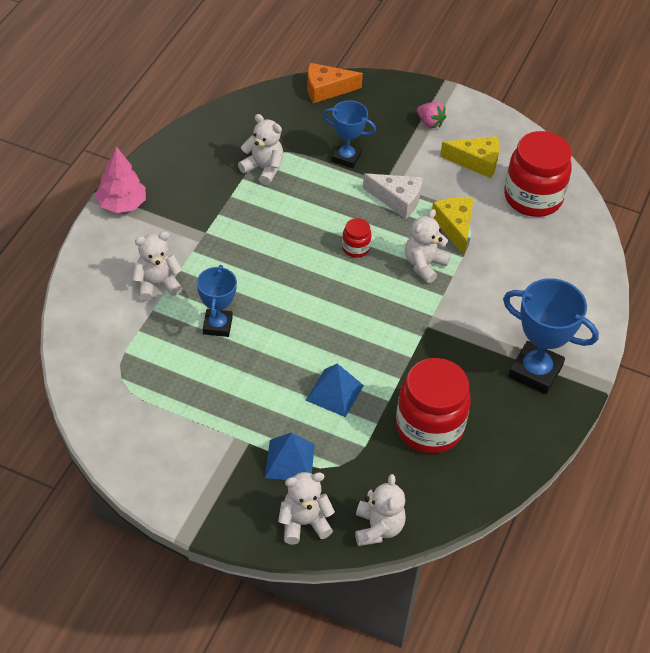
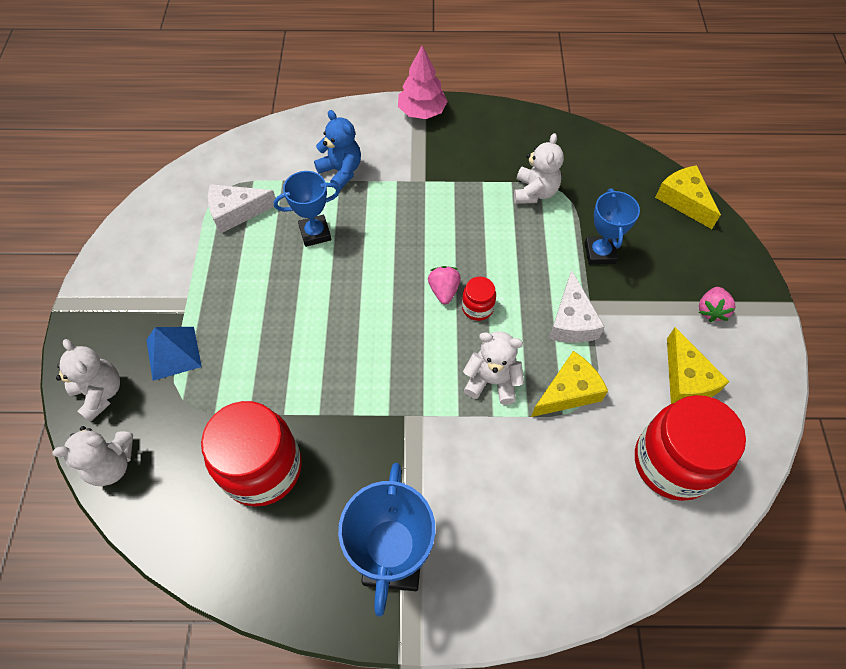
camera: 70 degrees right, 10 degrees up
(156, 284) = (341, 171): white teddy bear -> blue teddy bear
(157, 375) = (236, 212): none -> white cheese
(326, 89) = (684, 201): orange cheese -> yellow cheese
(328, 262) = (444, 291): none -> pink strawberry
(334, 392) = (274, 360): blue pyramid -> none

